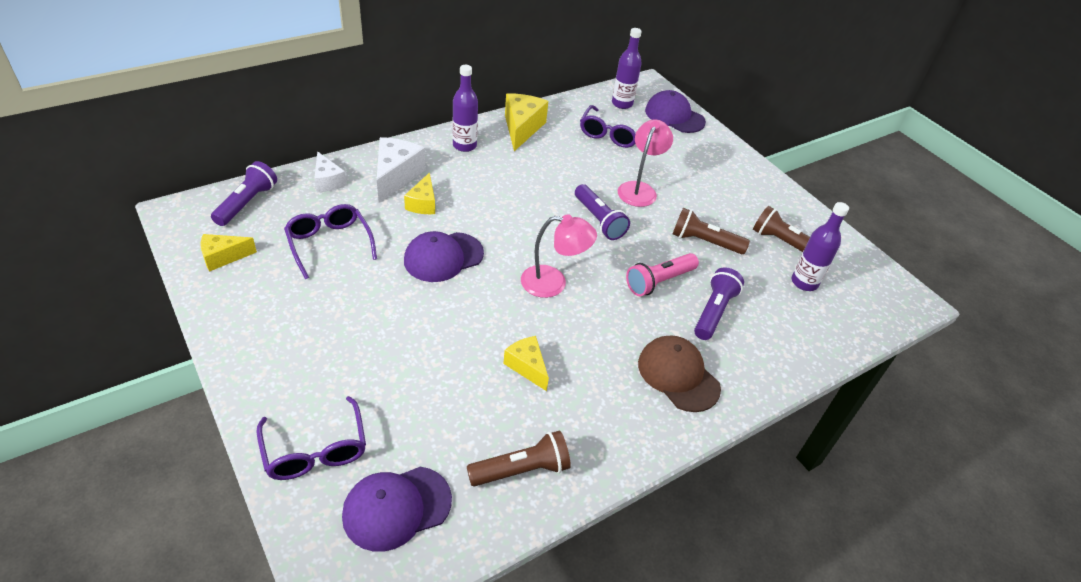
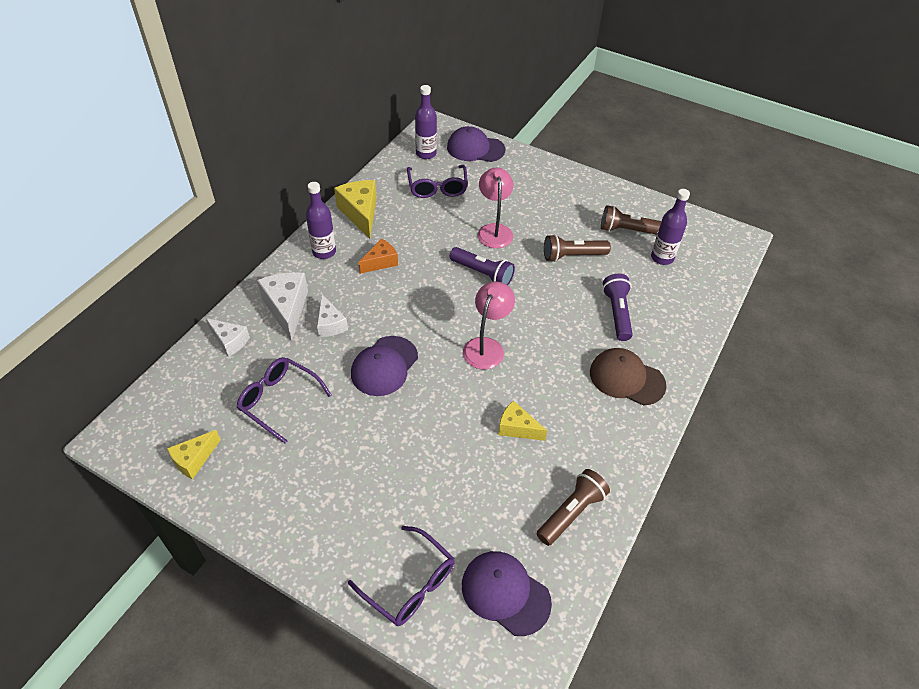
camera: 25 degrees left, 5 degrees up
(247, 203) = (173, 397): purple flashlight -> none
(396, 508) = (505, 593): purple cap -> purple cap turned 90 degrees clockwise
(423, 203) = (330, 324): yellow cheese -> white cheese
(509, 173) = (381, 262): none -> orange cheese
(553, 283) = (486, 346): pink lamp -> pink lamp turned 45 degrees counterclockwise
(659, 281) = (562, 306): pink flashlight -> none

